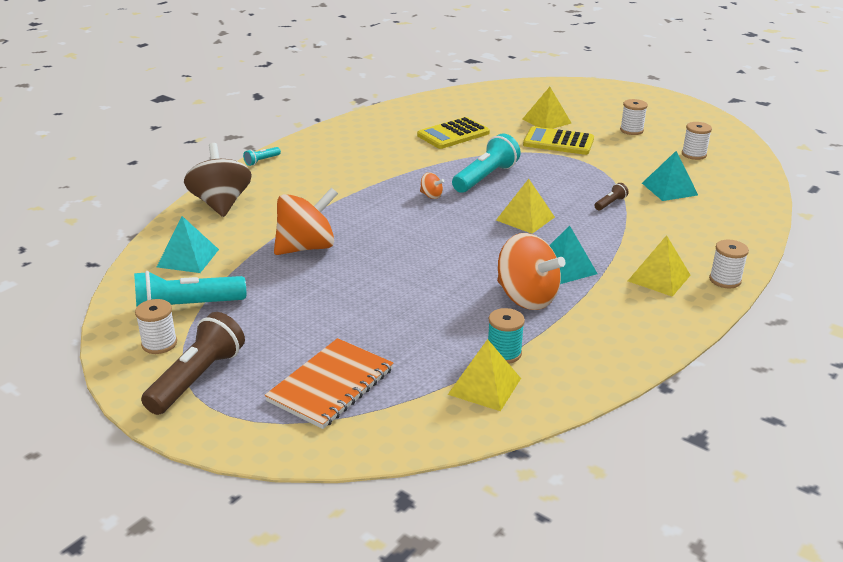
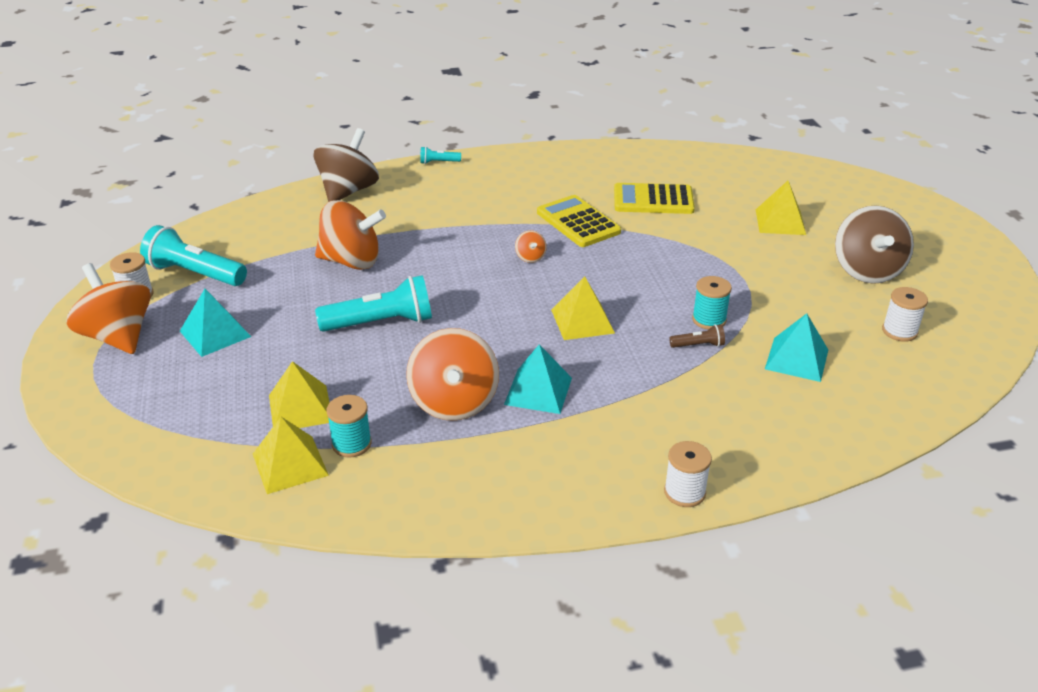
camera: 40 degrees right, 5 degrees up
(188, 258) = (256, 230): turquoise pyramid -> turquoise pyramid (215, 333)
(197, 378) = (118, 337): brown flashlight -> orange spinning top
(331, 385) = (188, 394): orange notebook -> none
(485, 177) = (612, 260): turquoise flashlight -> turquoise flashlight (381, 322)
(558, 142) = (754, 251): yellow calculator -> yellow calculator (578, 222)
(594, 188) = (709, 320): none -> turquoise spool
(631, 130) = (867, 271): white spool -> brown spinning top
(659, 278) = (615, 451): yellow pyramid -> yellow pyramid (300, 408)

